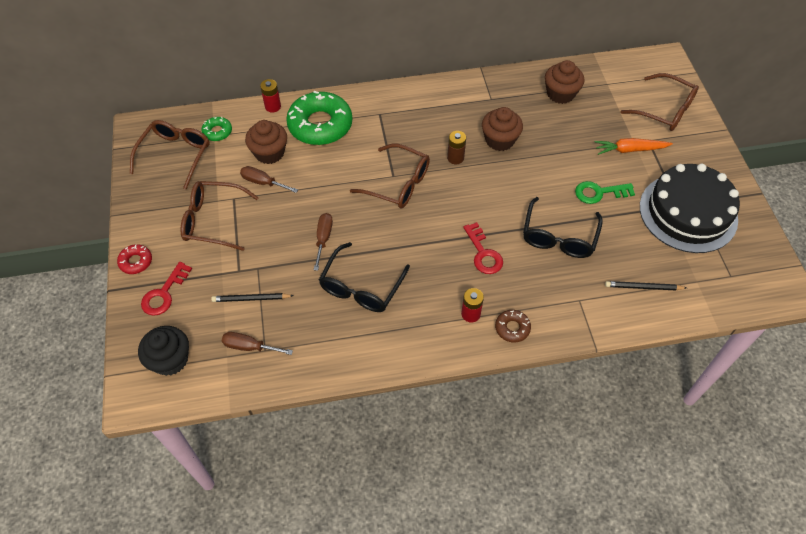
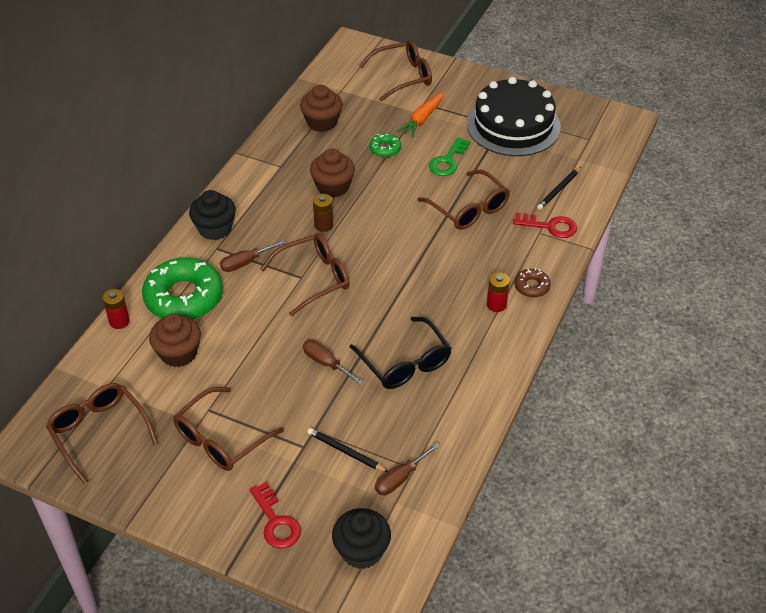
camera: 55 degrees left, 10 degrees down
(136, 262) = (212, 529): red donut -> none
(217, 132) = (104, 382): green donut -> green donut (385, 149)
(251, 299) = (346, 452): black pencil -> black pencil turned 90 degrees clockwise
(263, 182) = (212, 376): brown screwdriver -> brown screwdriver (245, 263)
(396, 102) = (215, 228): none -> black cupcake
(483, 253) = (442, 263): red key -> red key (549, 226)
(559, 237) = (469, 209): black glasses -> brown glasses

